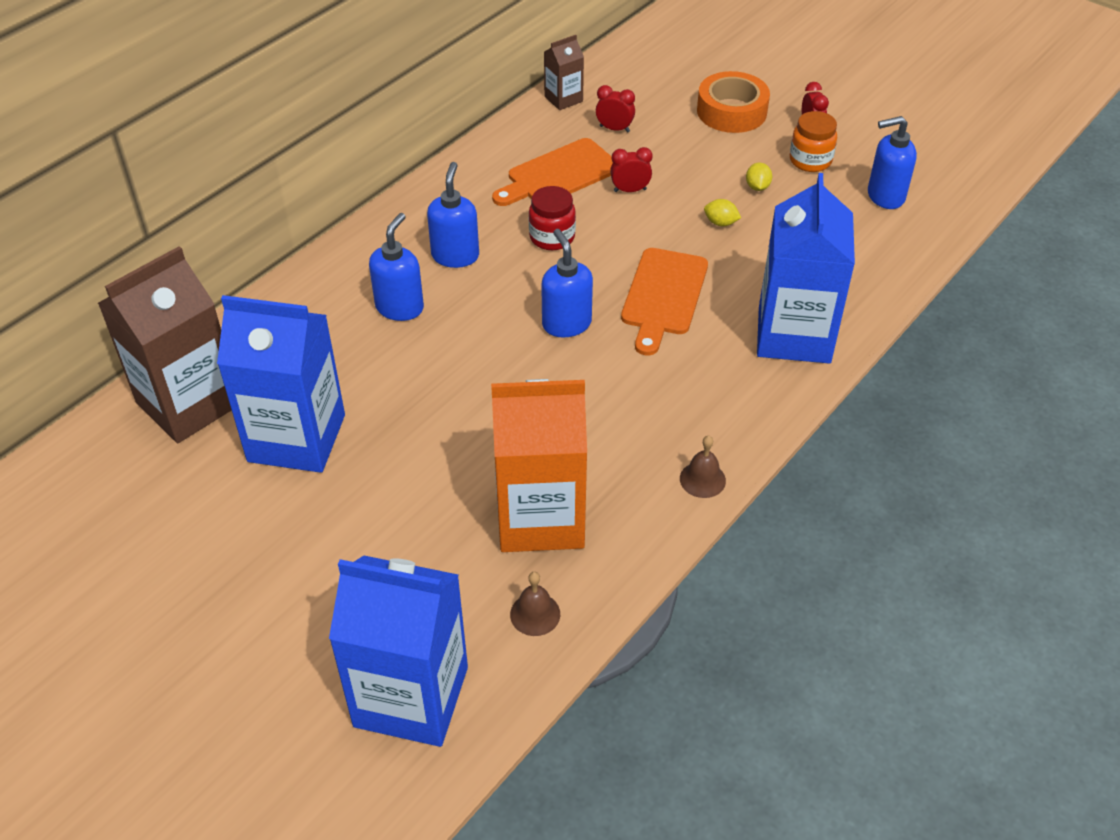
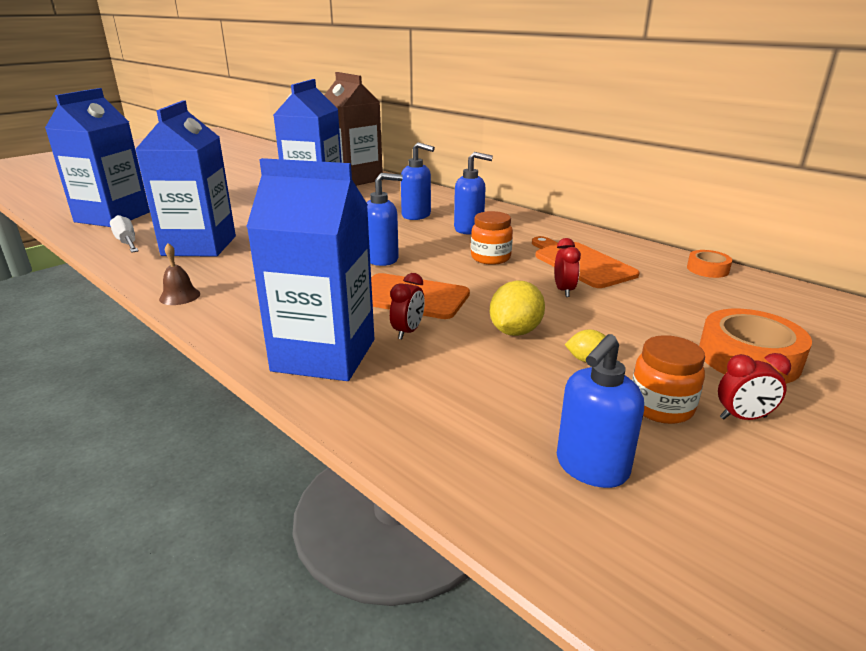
camera: 95 degrees right, 20 degrees down
(535, 614) = (127, 242): brown bell -> white screwdriver
(540, 517) = (199, 246): orange carton -> blue carton
(552, 237) = (490, 258): red jar -> orange jar
(563, 99) = (707, 269): brown carton -> orange tape
(614, 129) = (668, 289): red clock -> red clock (408, 332)
(720, 223) = (515, 331): yellow lemon -> yellow lemon, size x1.74
(885, 196) = (591, 467): blue soap dispenser -> blue soap dispenser turned 135 degrees counterclockwise

